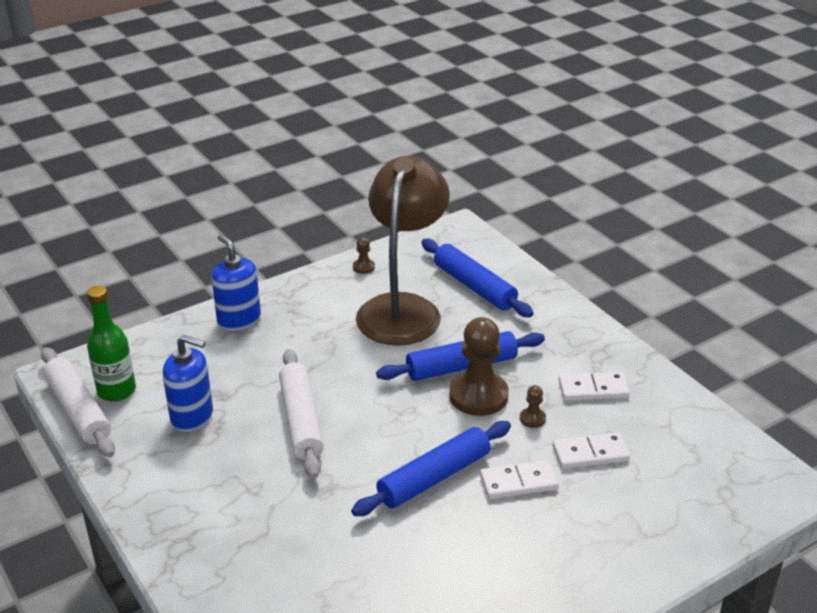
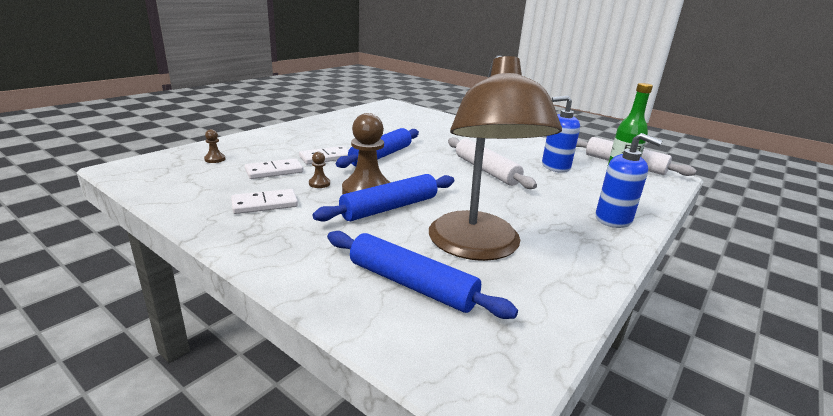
camera: 160 degrees right, 10 degrees down
(363, 267) = (566, 289): brown pawn -> brown pawn (215, 159)

